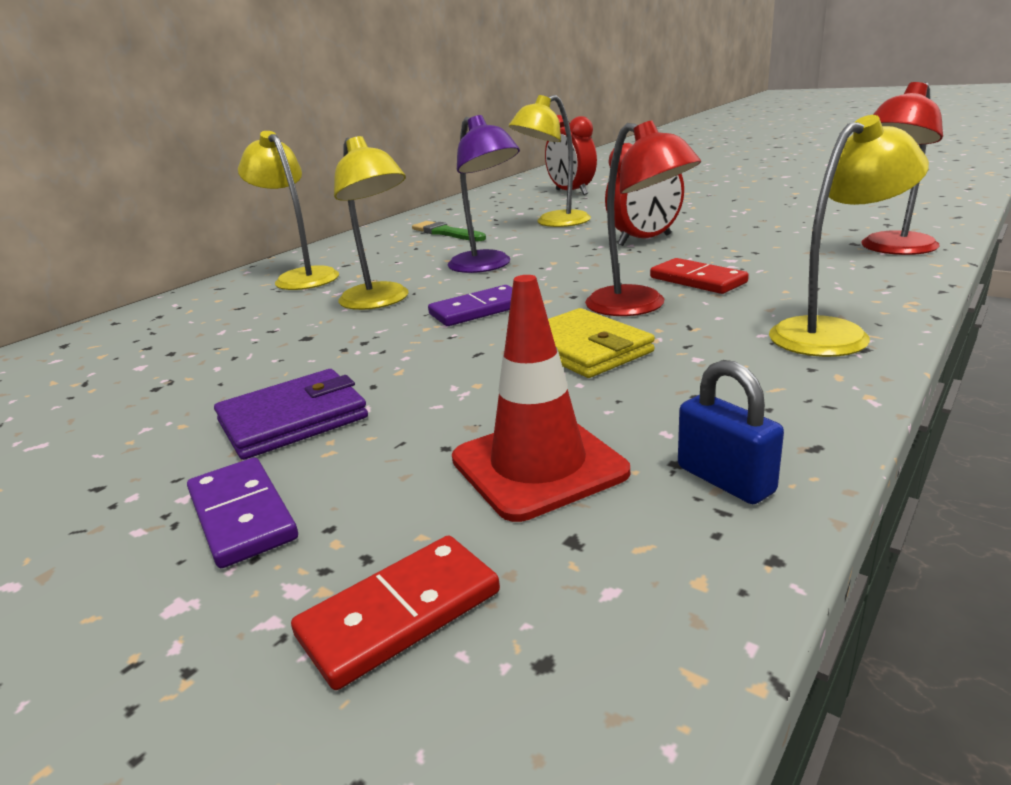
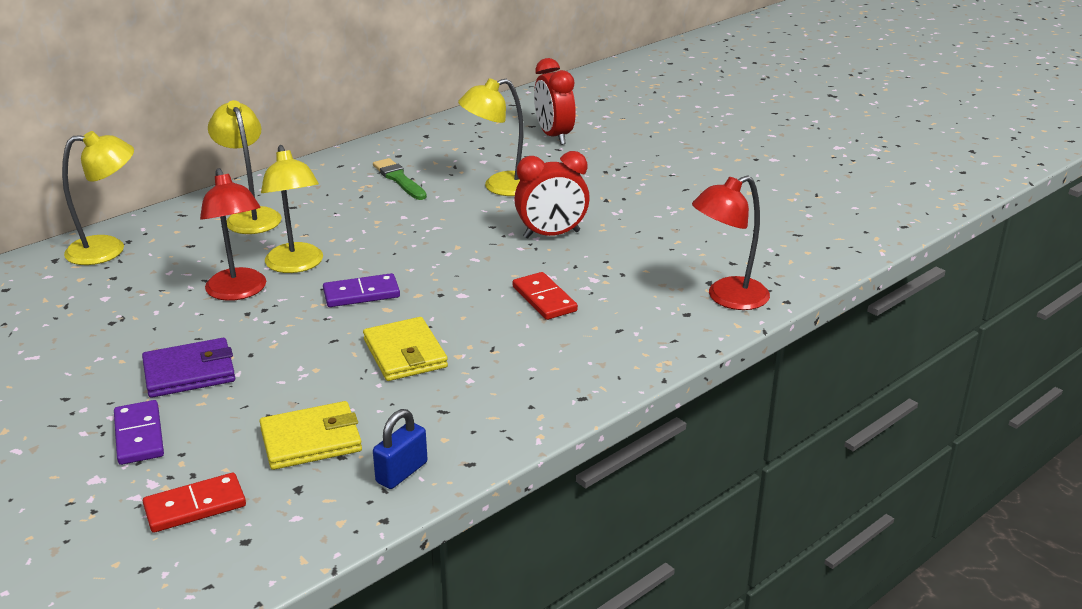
camera: 10 degrees right, 5 degrees up
(486, 266) = (401, 239): purple lamp -> none
(538, 466) = (311, 440): red traffic cone -> yellow wallet
(638, 307) = (475, 319): red lamp -> red lamp (239, 292)
(725, 480) = (401, 472): blue padlock -> blue padlock turned 60 degrees clockwise
(832, 333) = (578, 378): yellow lamp -> yellow lamp (108, 249)

